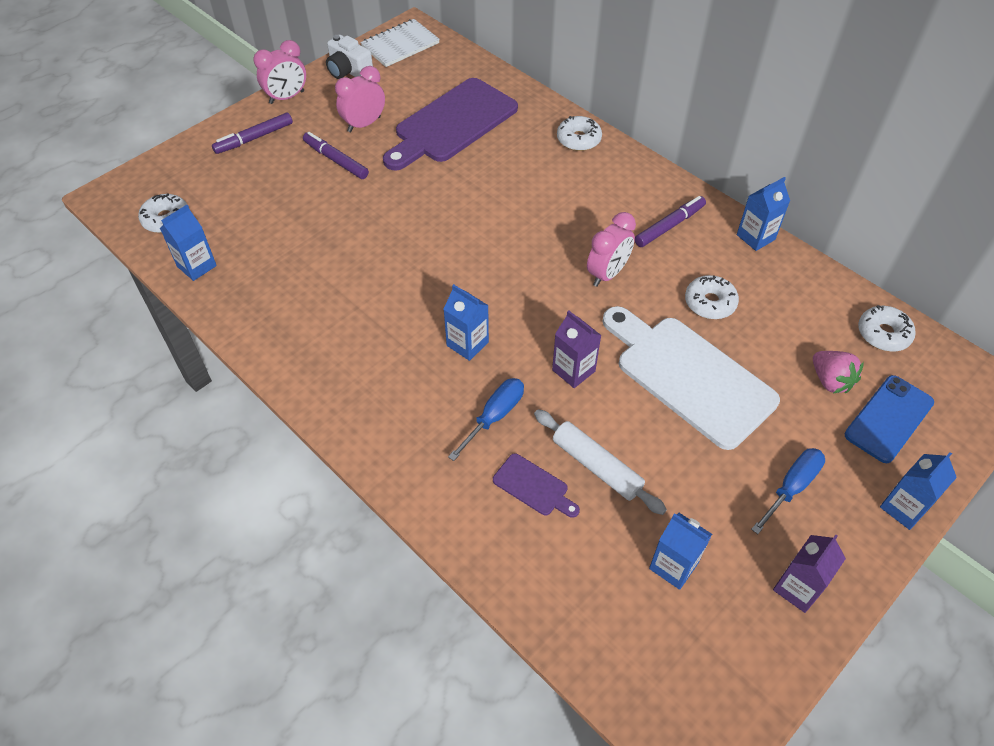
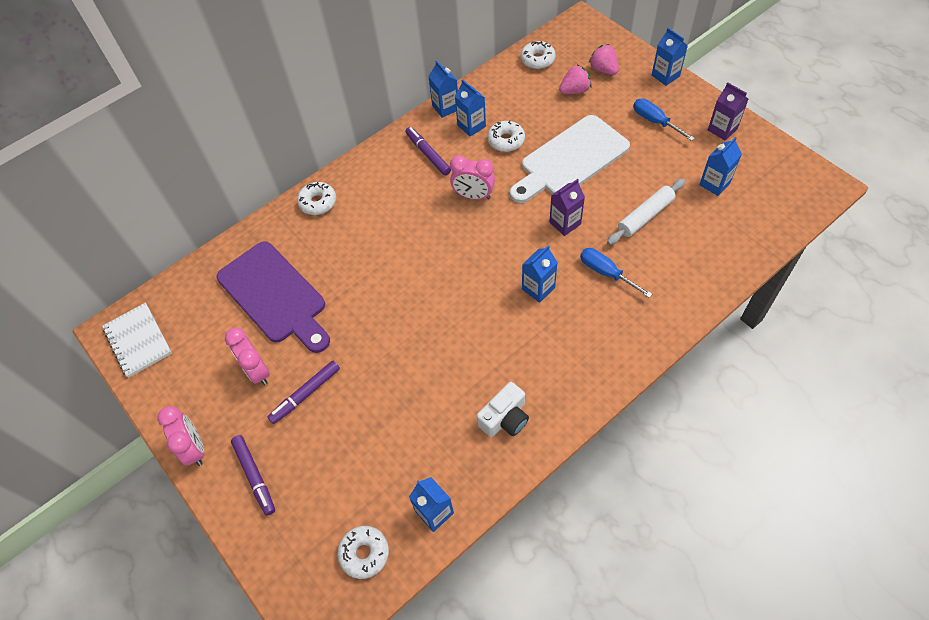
camera: 80 degrees left, 5 degrees up
(348, 70) = (166, 389): white camera -> white camera (505, 418)
(533, 487) = (663, 252): purple cutting board -> none
(607, 274) = (473, 196): pink clock -> pink clock turned 150 degrees clockwise
(728, 265) = (471, 126): none -> blue carton
(889, 419) = (603, 70): blue phone -> pink strawberry

